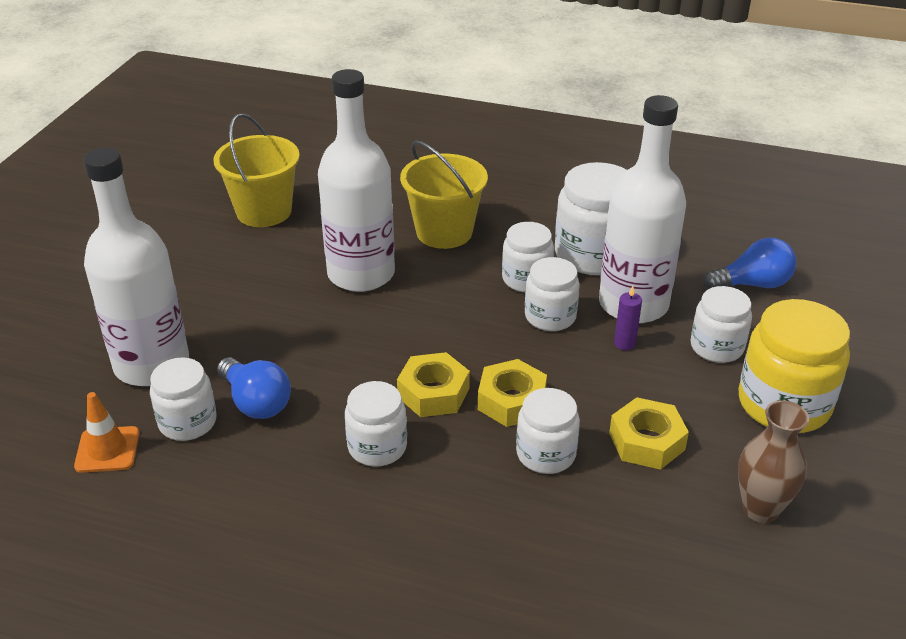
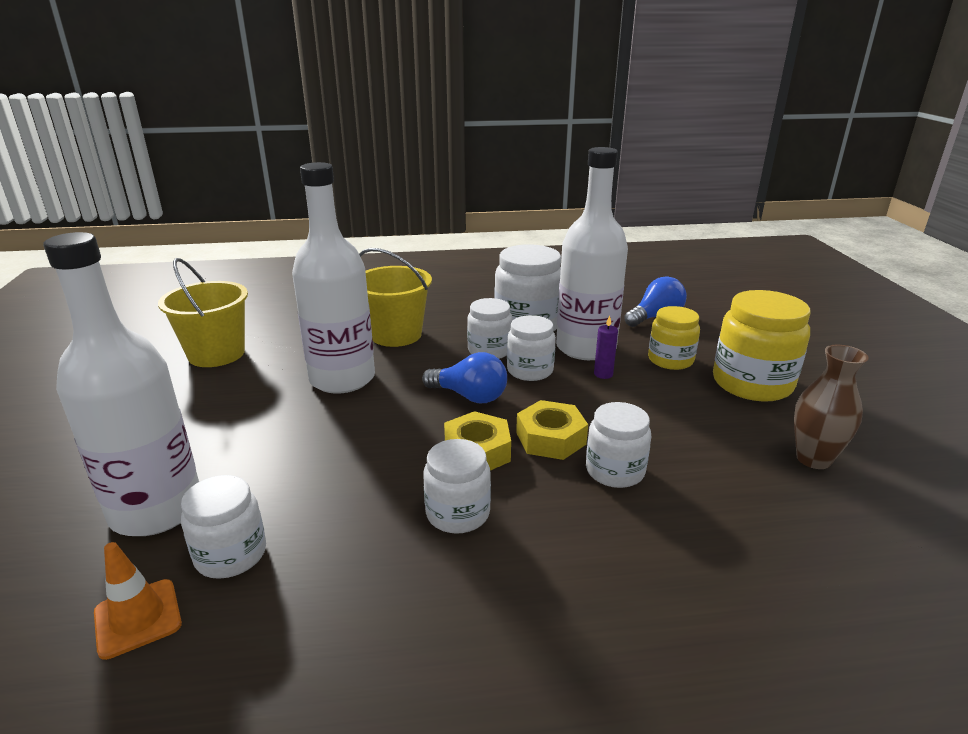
camera: 25 degrees left, 10 degrees down
(256, 402) = (302, 511): blue light bulb -> blue light bulb (469, 396)
(647, 441) = (684, 437): yellow nut -> none
(716, 347) = (670, 360): white jar -> yellow jar

